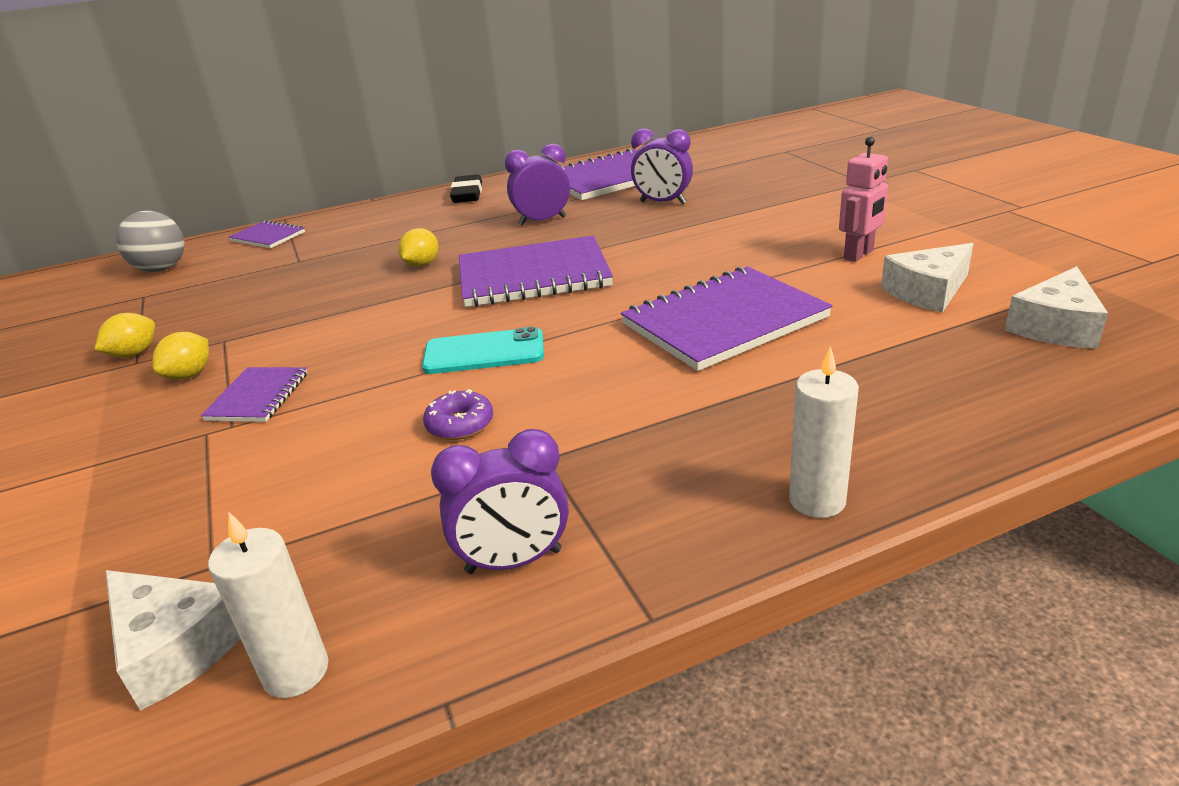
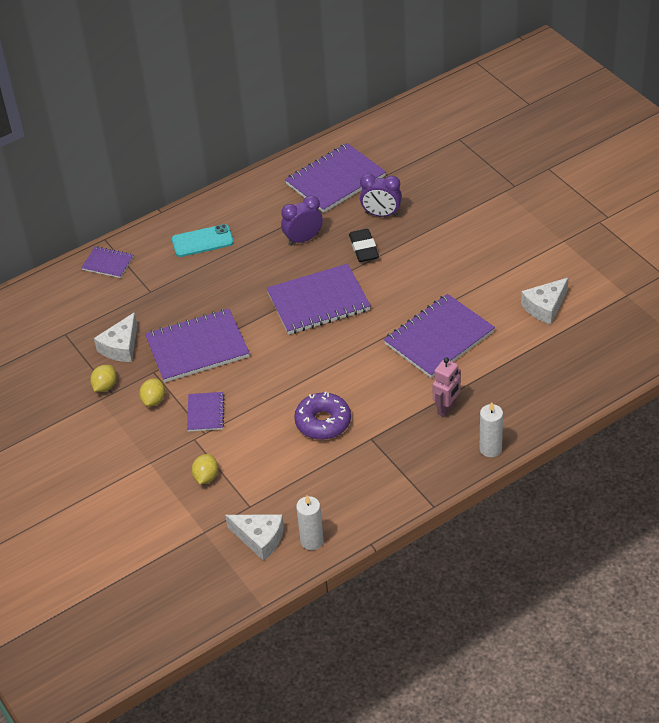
camera: 10 degrees left, 15 degrees up
(161, 269) = (54, 304): grey ball -> none
(313, 317) = (197, 348): none -> purple notebook
(422, 264) = (240, 292): yellow lemon -> yellow lemon (206, 477)
(460, 424) = (323, 422): purple donut -> purple donut, size x1.70
(467, 194) = (233, 204): black eraser -> black eraser (364, 248)
(484, 352) = (314, 371): turquoise phone -> turquoise phone (202, 241)
(513, 561) = (375, 490): purple clock -> none
(859, 255) = (509, 273): pink robot -> pink robot (447, 408)
(1056, 326) = (603, 333): white cheese -> white cheese (121, 347)

